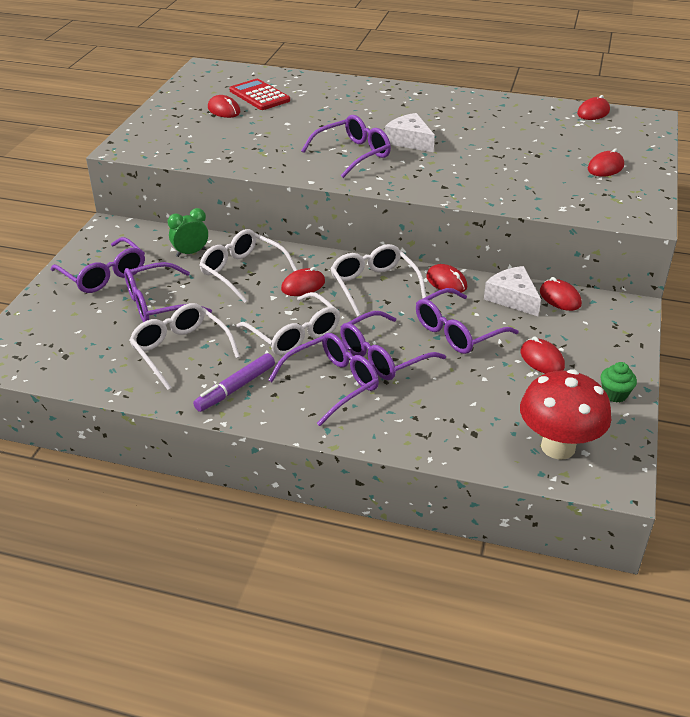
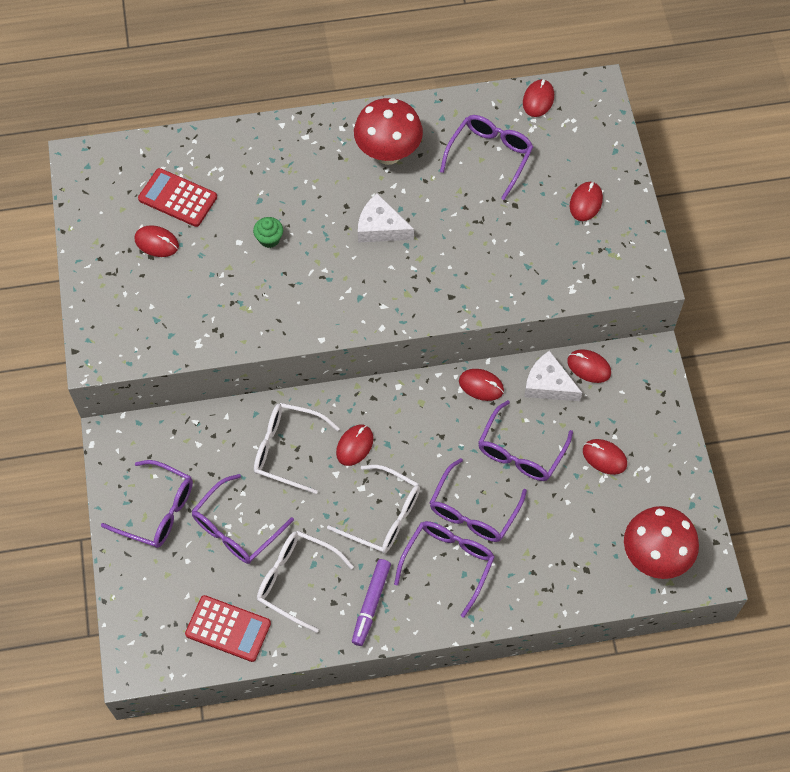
camera: 25 degrees left, 25 degrees up
(92, 362) = (228, 628): none -> red calculator
(190, 253) = (220, 442): green clock -> none
(353, 154) = (337, 274): purple glasses -> purple glasses (490, 156)
(373, 285) = (418, 418): white glasses -> none
(444, 110) = (388, 153): none -> red mushroom
(614, 394) = (676, 476): green cupcake -> green cupcake (269, 239)

